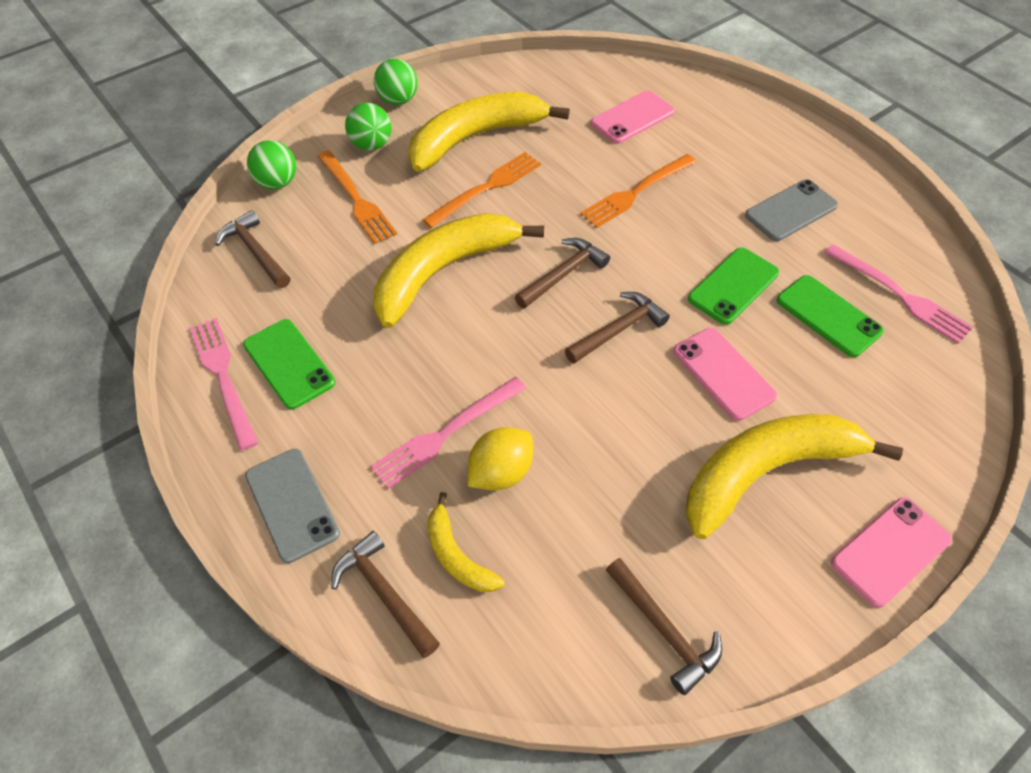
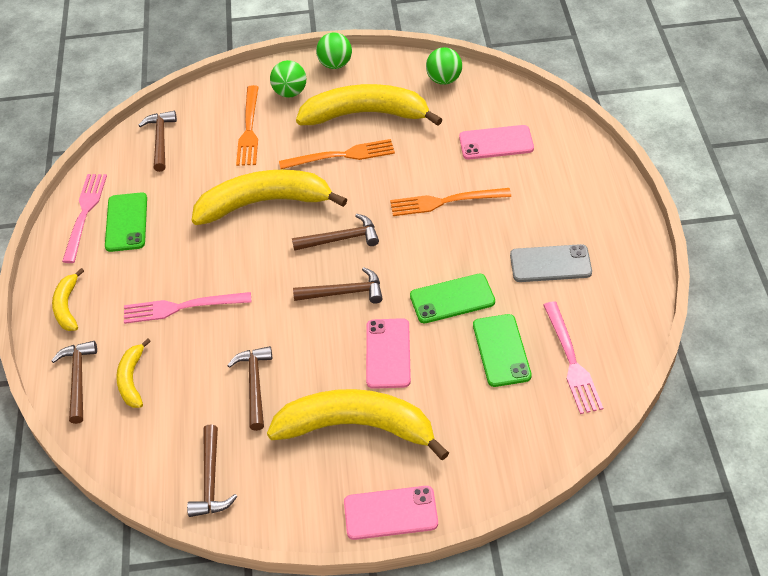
camera: 35 degrees right, 5 degrees down
(277, 183) = (208, 97): green ball -> green ball (444, 80)
(292, 504) = (67, 306): grey phone -> yellow banana
(500, 472) = (194, 345): yellow lemon -> none
(613, 483) = (254, 385): none -> brown hammer

